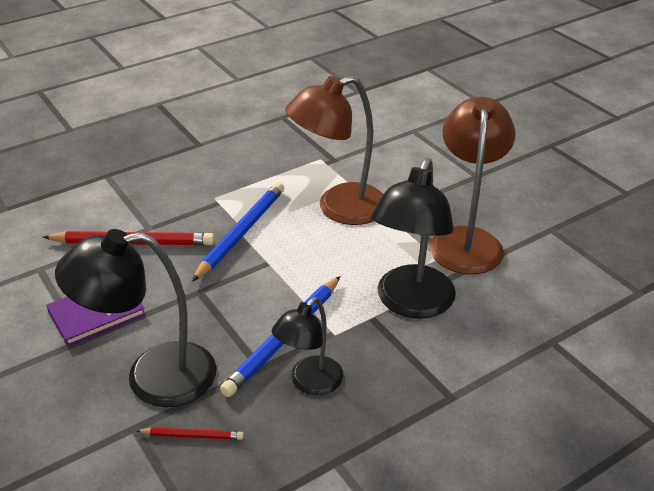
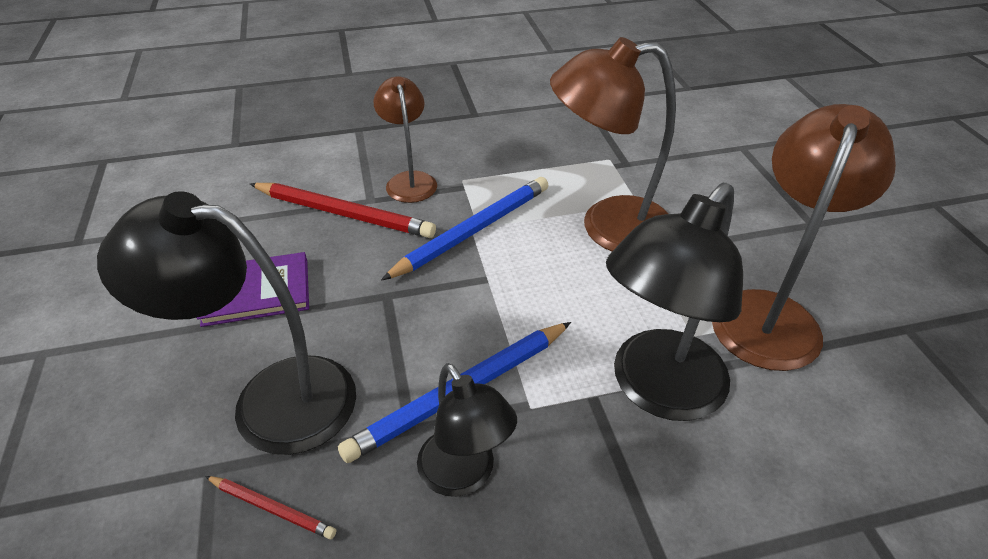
camera: 20 degrees right, 5 degrees up
(172, 207) = (409, 180): none -> brown lamp
(309, 383) = (464, 475): black lamp -> black lamp turned 90 degrees counterclockwise

